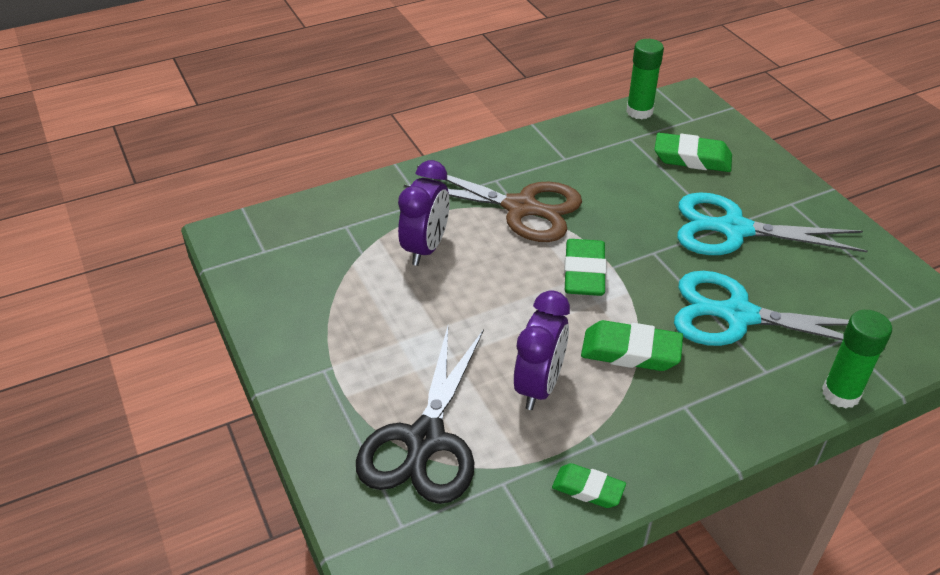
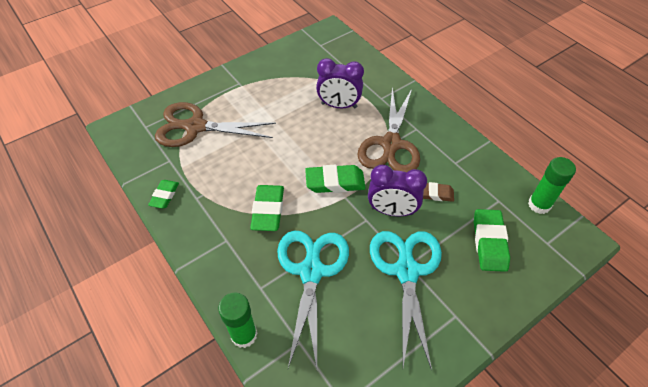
camera: 80 degrees right, 10 degrees up
(425, 440) = (195, 127): black scissors -> brown scissors
(539, 386) = (235, 168): purple clock -> purple clock (392, 211)
(615, 185) = (435, 194): none -> brown eraser

